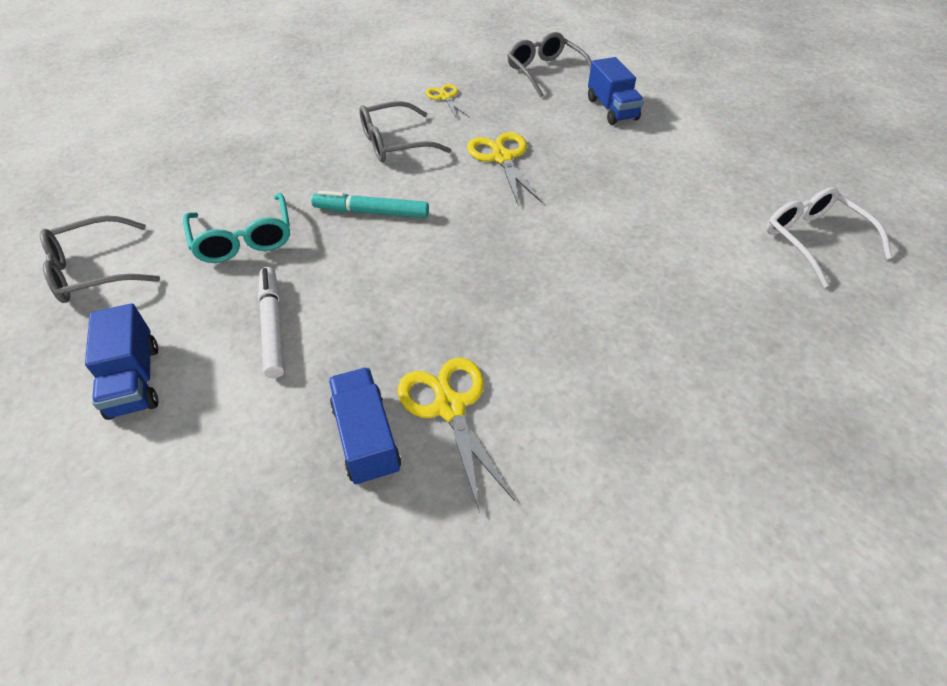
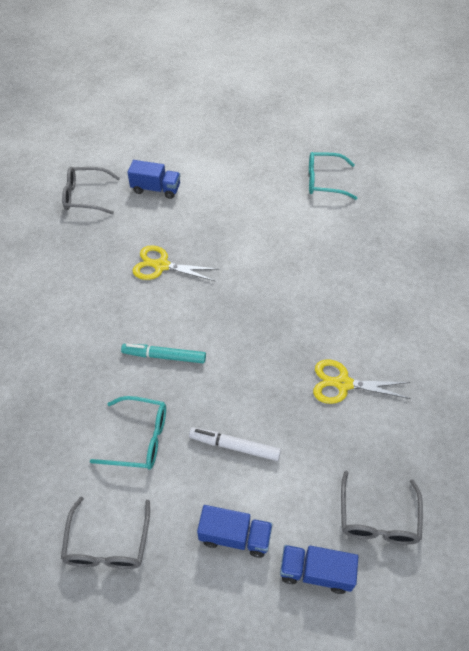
camera: 60 degrees left, 5 degrees up
(366, 438) = (343, 428): blue truck -> blue truck (315, 572)
(371, 212) = (164, 356): turquoise marker -> turquoise marker turned 60 degrees clockwise
(395, 143) = (98, 313): grey glasses -> grey glasses (378, 518)
(445, 97) = (67, 262): yellow scissors -> none
(814, 240) = (324, 181): white glasses -> turquoise glasses

